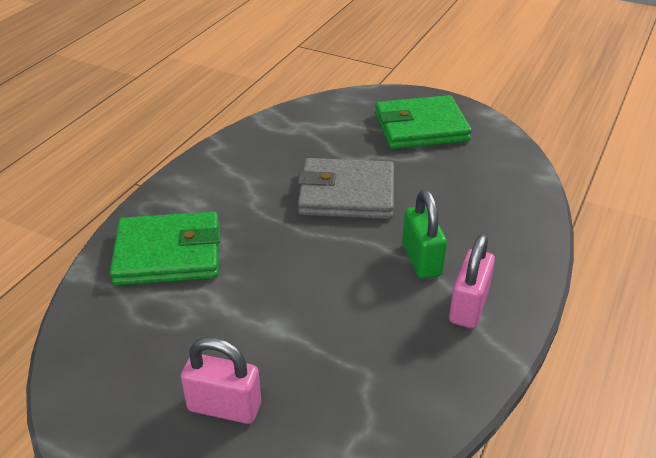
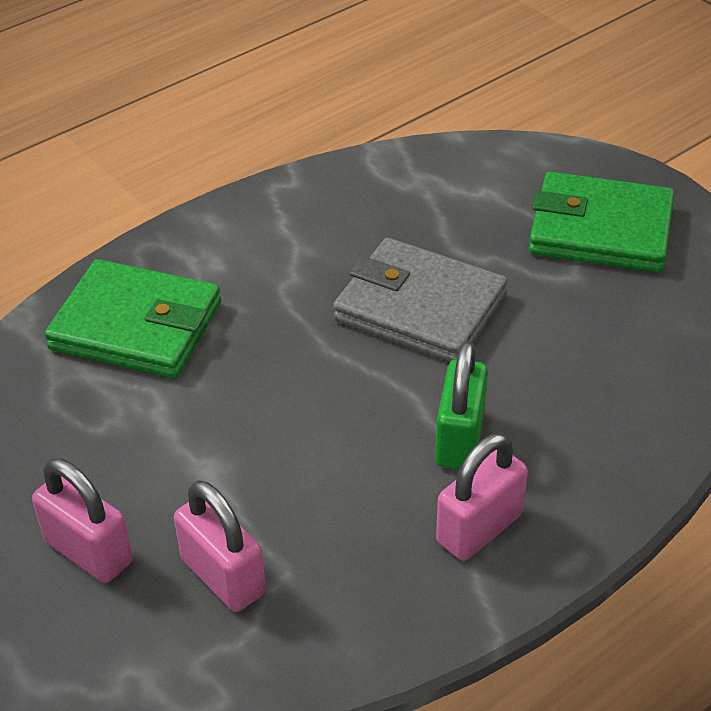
camera: 25 degrees right, 5 degrees up
(329, 390) = (223, 576): none -> pink padlock

